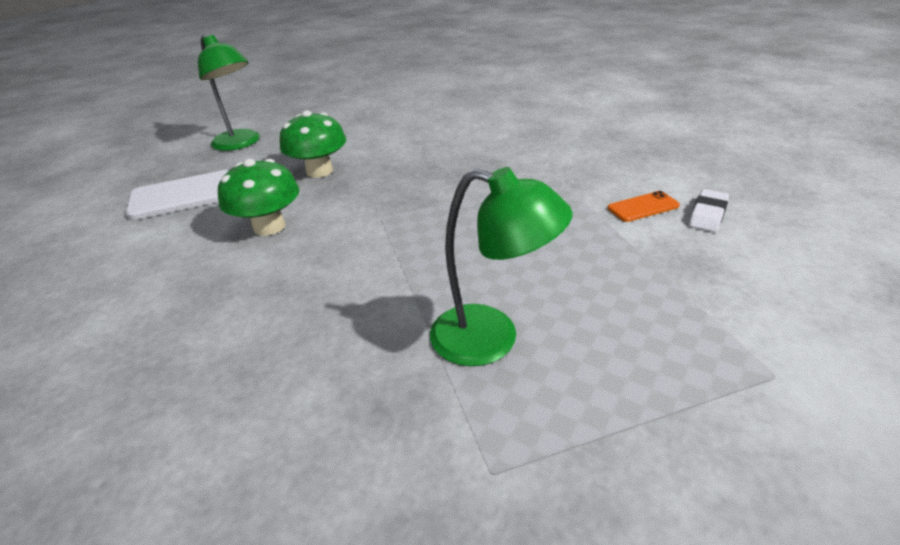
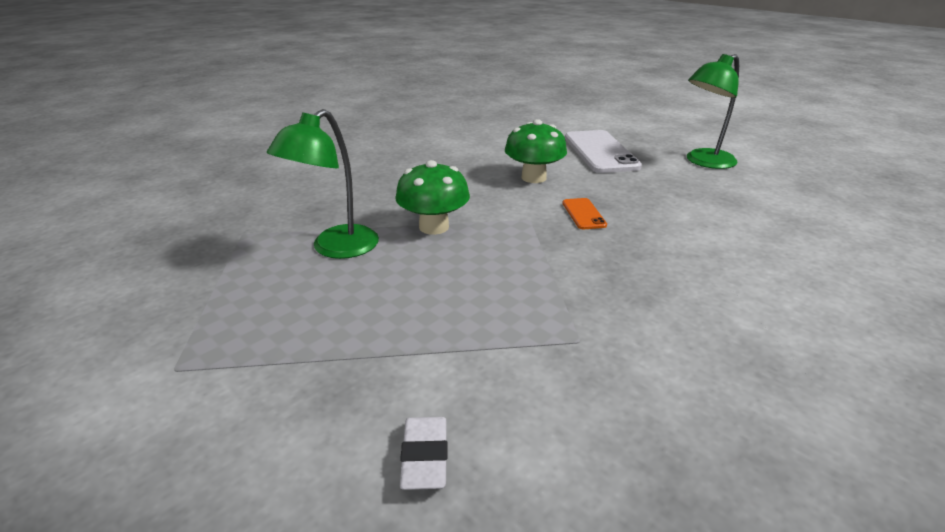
camera: 100 degrees right, 5 degrees down
(319, 171) = (633, 196): green mushroom -> green mushroom (434, 227)
(643, 207) = (475, 396): orange phone -> orange phone (583, 214)
(707, 215) = (425, 457): white eraser -> white eraser turned 45 degrees clockwise

